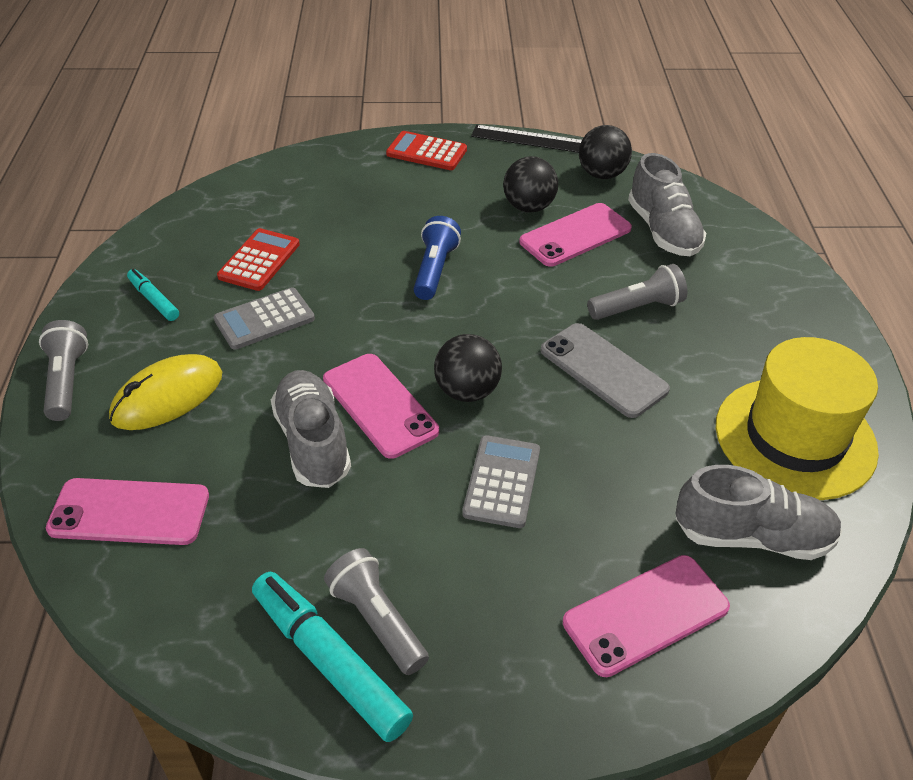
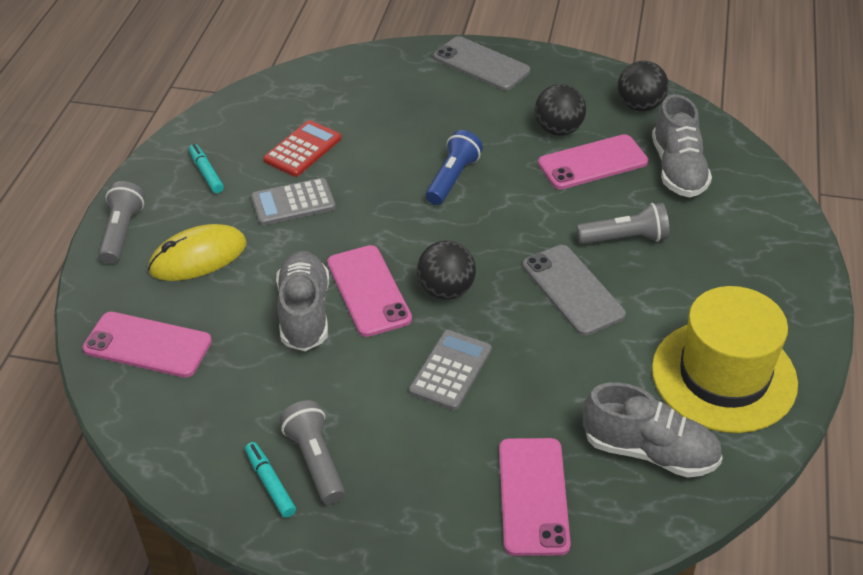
camera: 15 degrees right, 0 degrees up
(329, 661) = (270, 484): turquoise marker -> turquoise marker, size x0.54
(426, 152) = (481, 64): red calculator -> grey phone
(530, 139) = (583, 63): black ruler -> none
(646, 615) = (533, 496): pink phone -> pink phone turned 75 degrees counterclockwise

